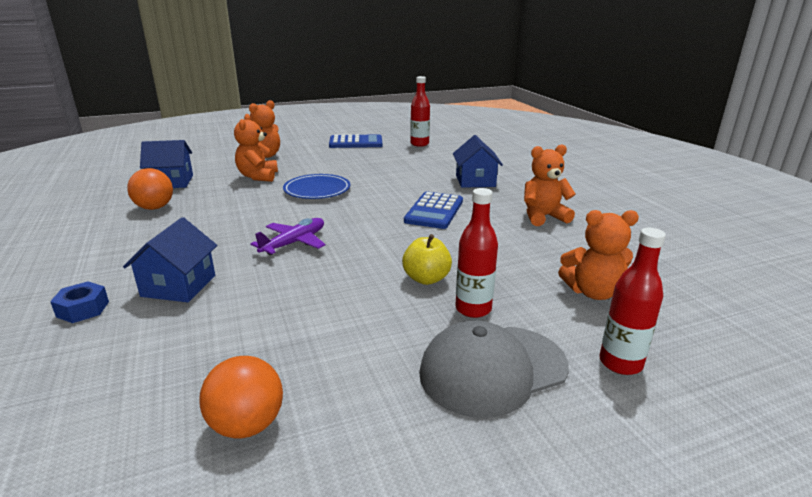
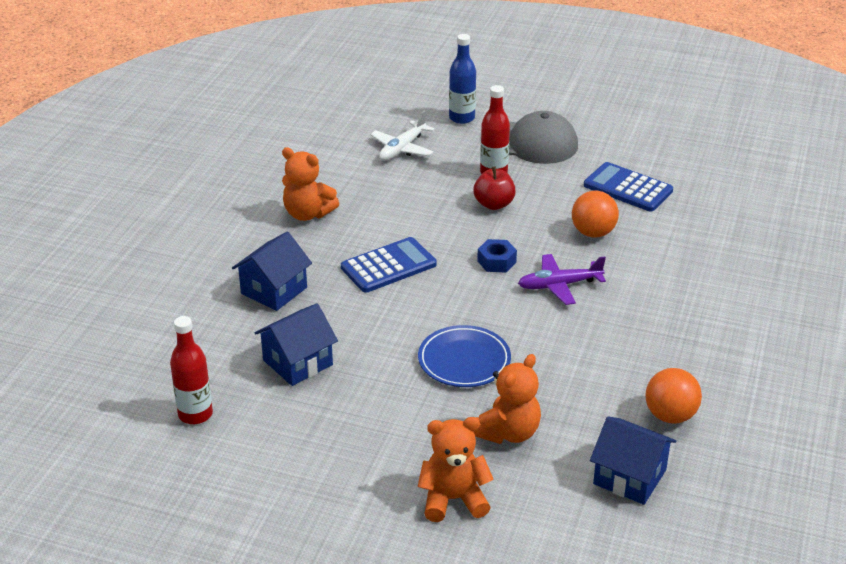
camera: 140 degrees left, 10 degrees up
(83, 309) = (759, 288): blue nut -> blue nut (496, 261)
(179, 286) = (681, 279): blue house -> blue house (297, 362)
(247, 425) = (677, 173): orange ball -> orange ball (593, 233)
(356, 142) = (276, 473): blue calculator -> blue calculator (627, 188)
(426, 279) = (494, 204): yellow apple -> red apple
(593, 292) = (402, 149): orange teddy bear -> white plane
(620, 363) = (462, 118): red bottle -> blue bottle

